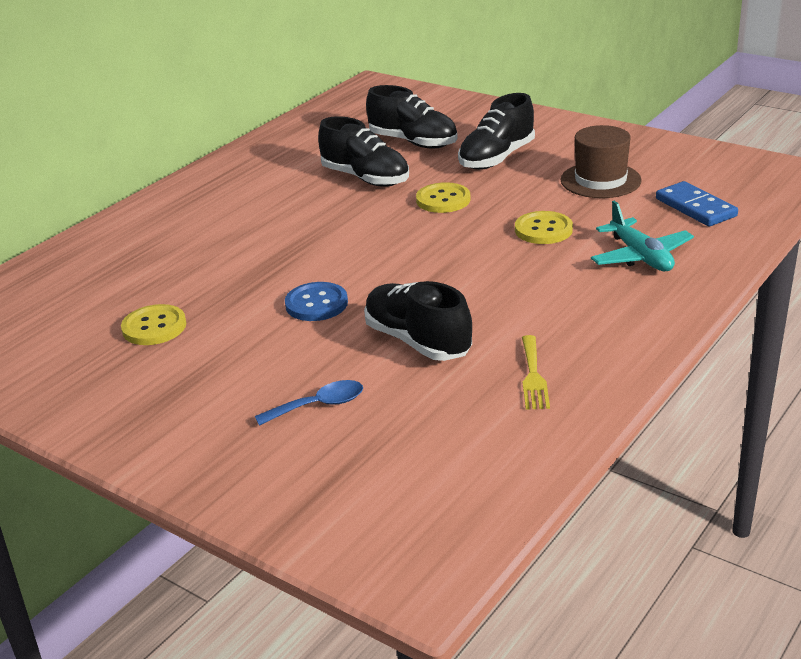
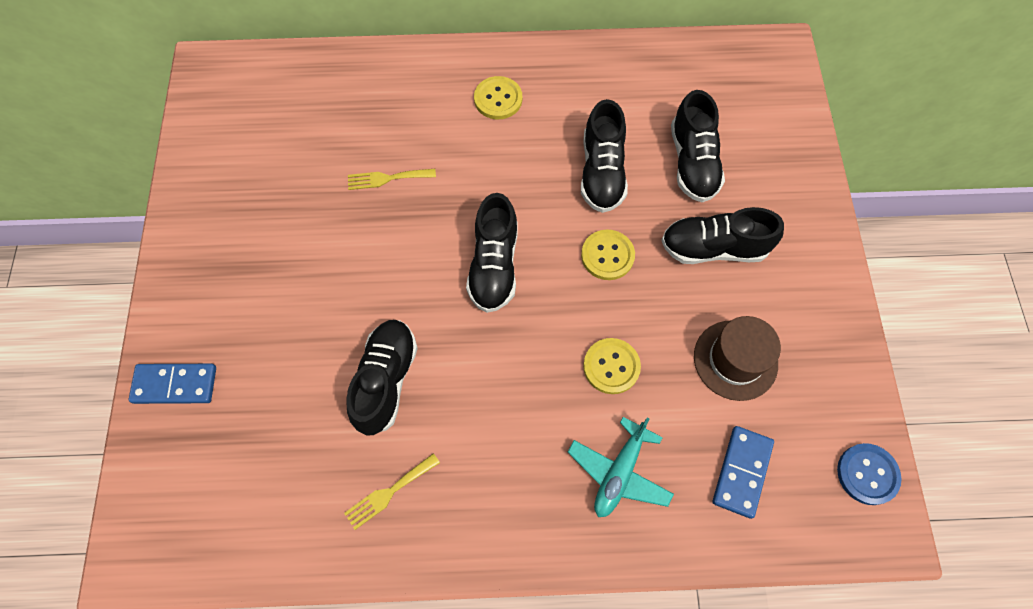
camera: 50 degrees right, 35 degrees up
(154, 327) = (300, 195): yellow button -> yellow button (498, 99)
(213, 275) = (387, 178): none -> yellow fork
(250, 477) = (175, 385): none -> blue domino
(316, 304) = (392, 276): blue button -> blue button (867, 474)
(319, 405) = (271, 370): blue spoon -> none
(380, 251) = (494, 266): none -> black shoe

